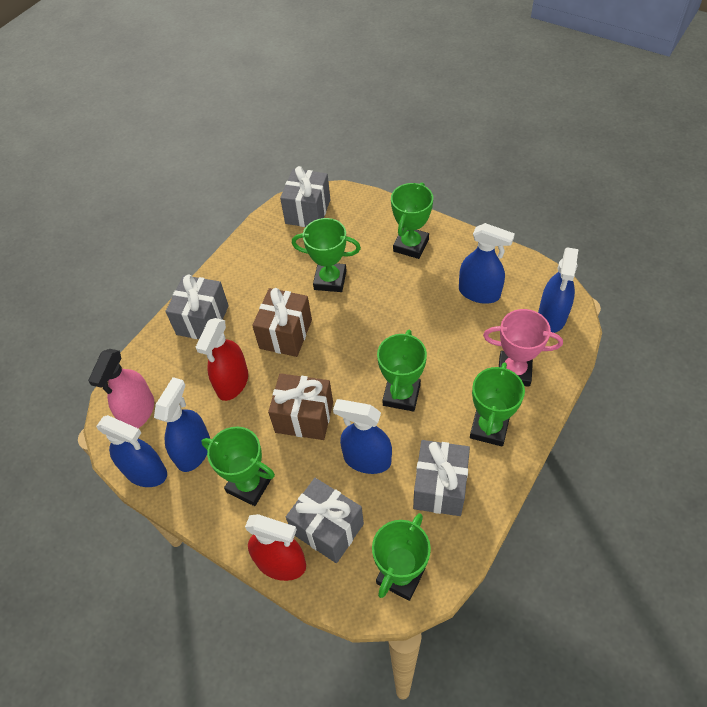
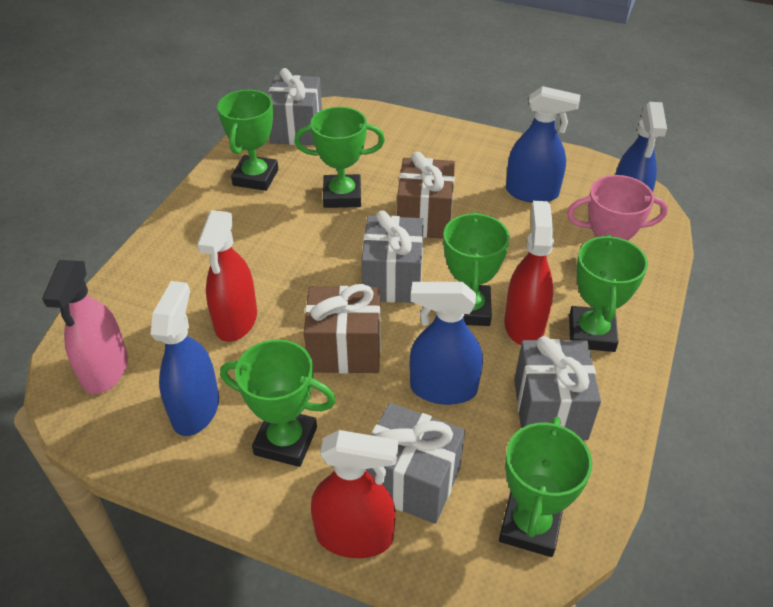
camera: 15 degrees left, 10 degrees down
(146, 472) = (128, 445): blue spray bottle -> none
(202, 320) = (180, 254): grey gift -> grey gift (393, 279)
(285, 334) = (297, 258): brown gift -> brown gift (425, 218)
(411, 245) = (434, 153): green trophy -> green trophy (255, 177)
(440, 413) = (524, 324): none -> red spray bottle

